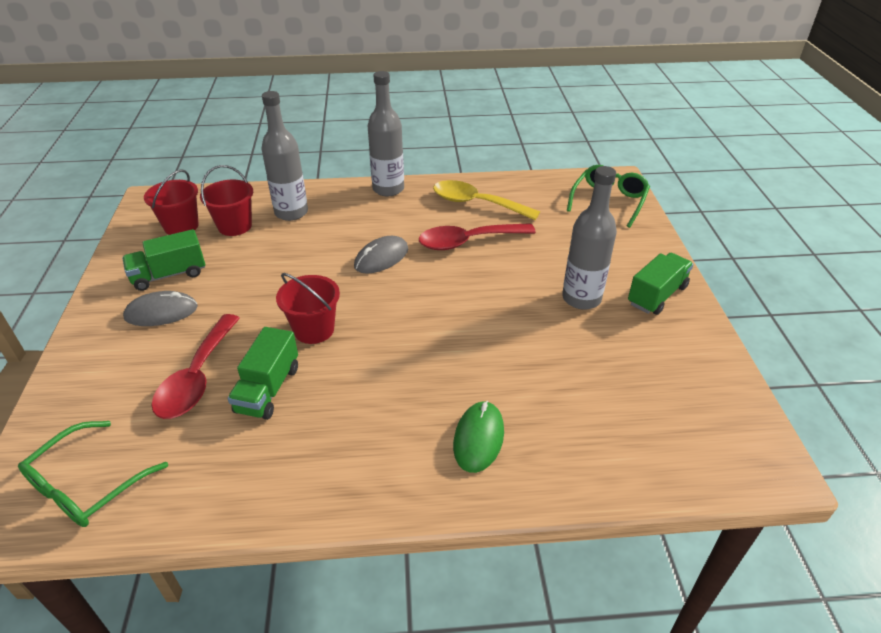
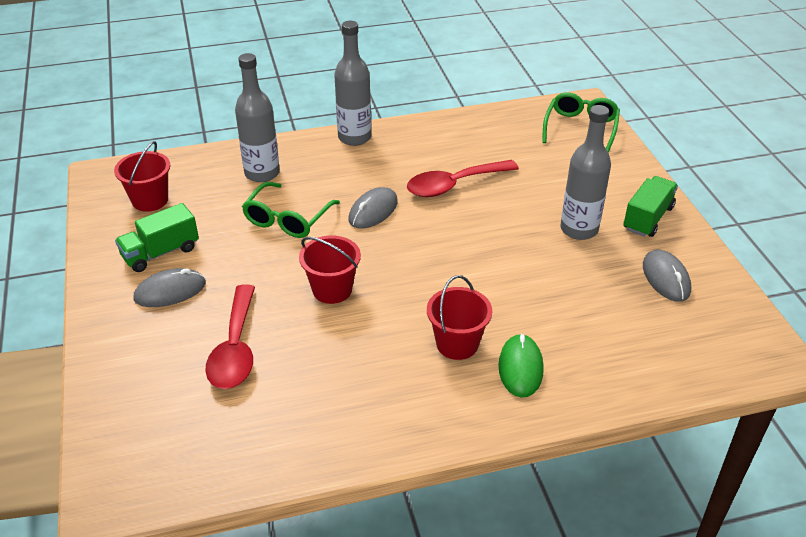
camera: 10 degrees left, 0 degrees up
(87, 485) = (173, 458): green glasses -> green glasses (287, 219)
(235, 226) = (208, 194): red bucket -> red bucket (457, 344)
(268, 389) = (309, 351): green truck -> none
(477, 203) = (450, 144): yellow spoon -> none
(662, 360) = (666, 278): none -> grey mouse

